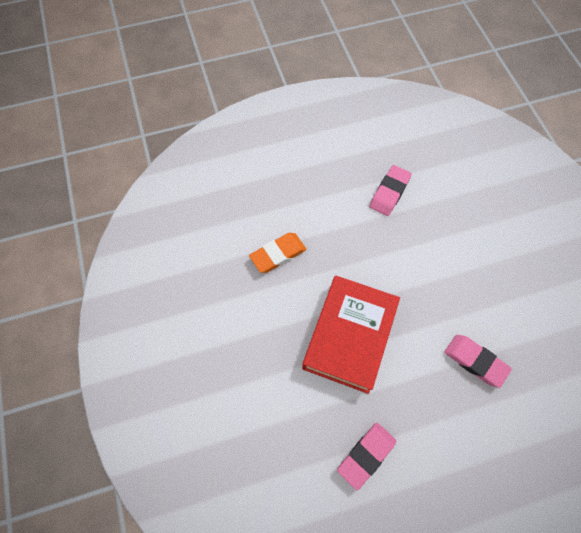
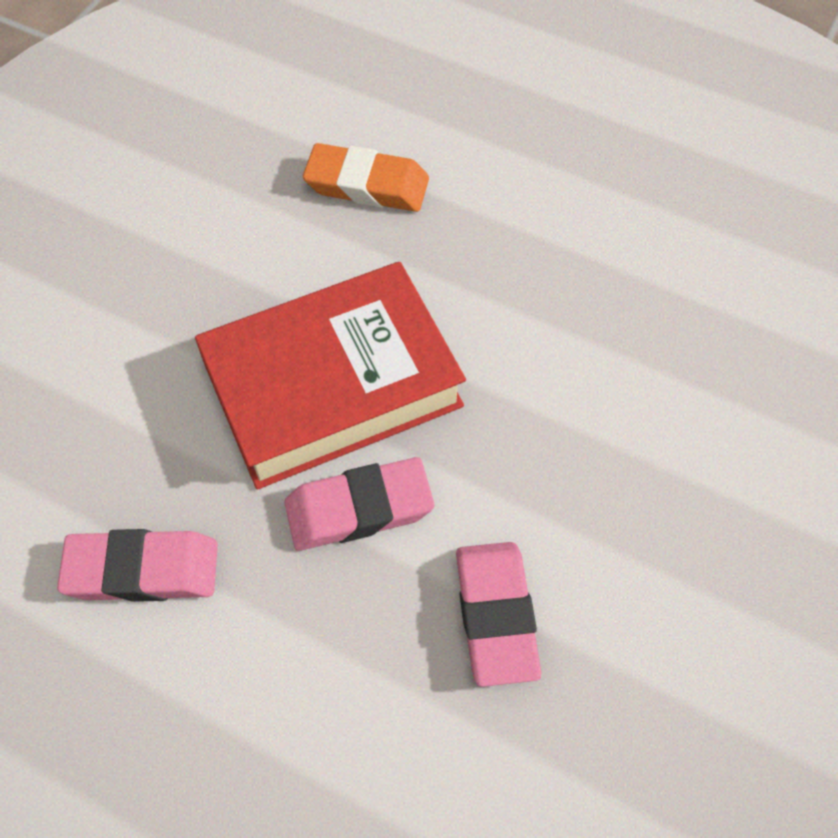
camera: 45 degrees right, 5 degrees down
(389, 192) = (665, 240): pink eraser -> pink eraser (359, 509)

